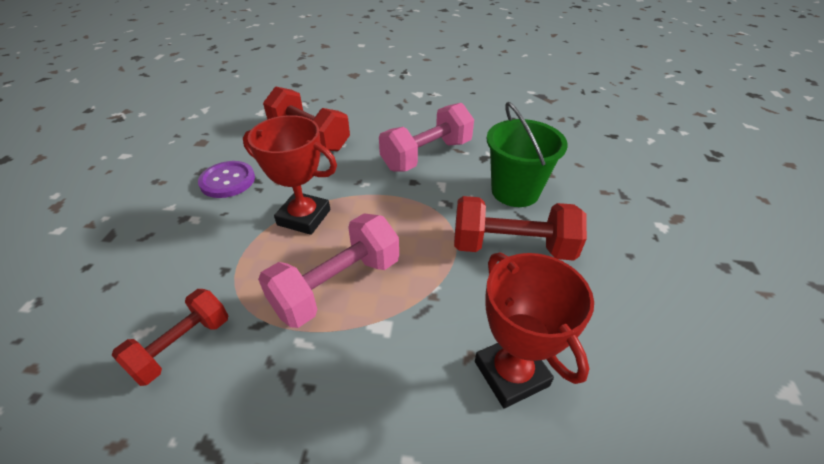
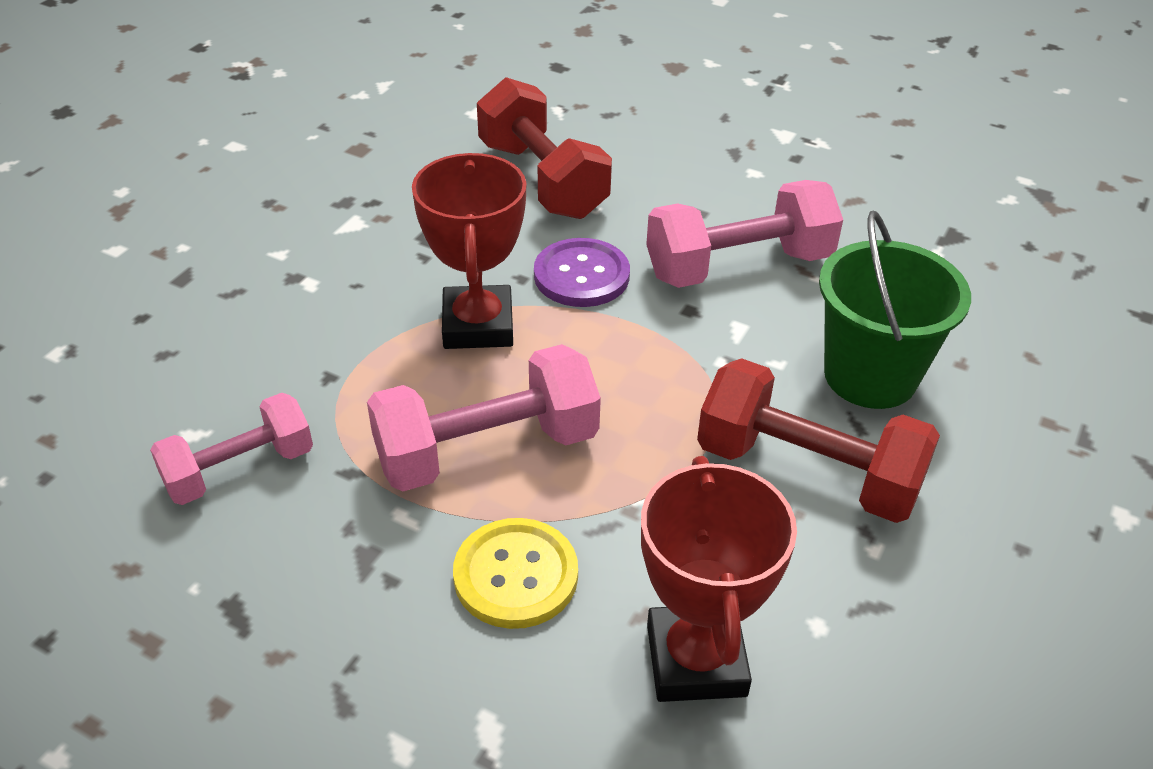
camera: 20 degrees right, 0 degrees up
(182, 346) = (240, 469): red dumbbell -> pink dumbbell
(227, 181) = (379, 230): purple button -> purple button (581, 275)
(304, 217) = (478, 325): red trophy -> red trophy turned 45 degrees clockwise
(385, 357) = (516, 575): none -> yellow button

